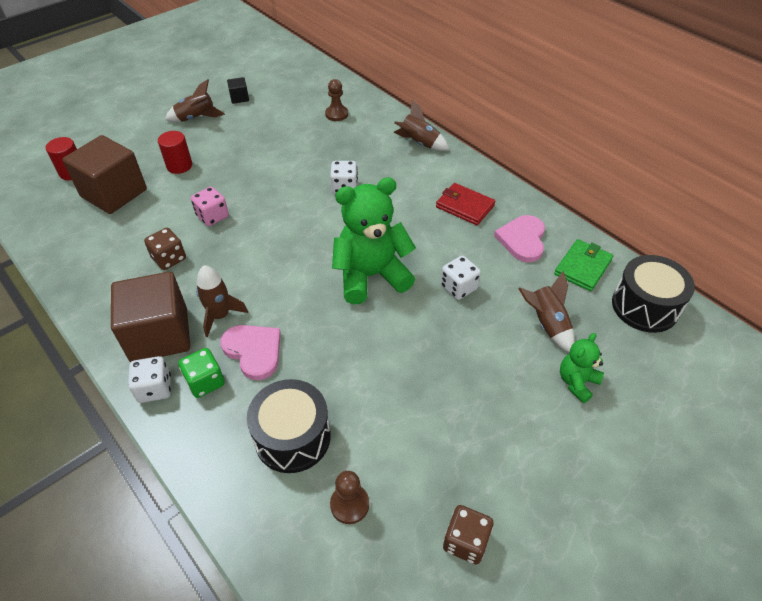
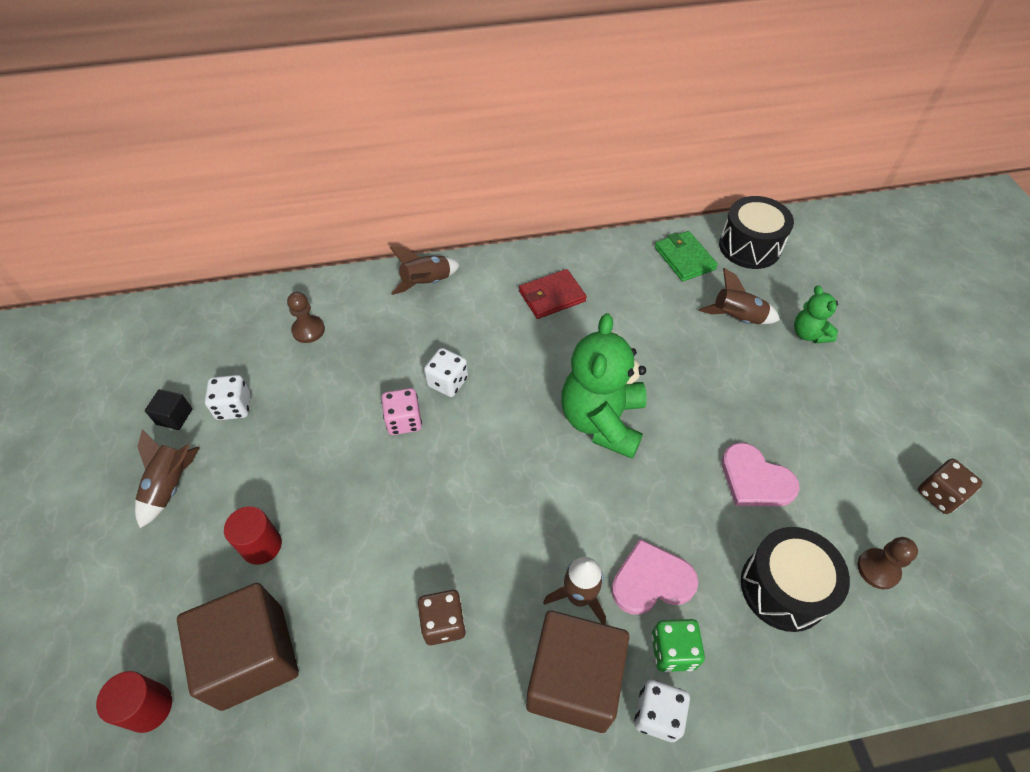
camera: 60 degrees left, 5 degrees up
(212, 216) = (398, 541): pink dice -> pink dice (404, 421)
(458, 287) = (659, 357): white dice -> white dice (234, 407)
(522, 240) = (626, 279): pink heart -> pink heart (755, 479)

